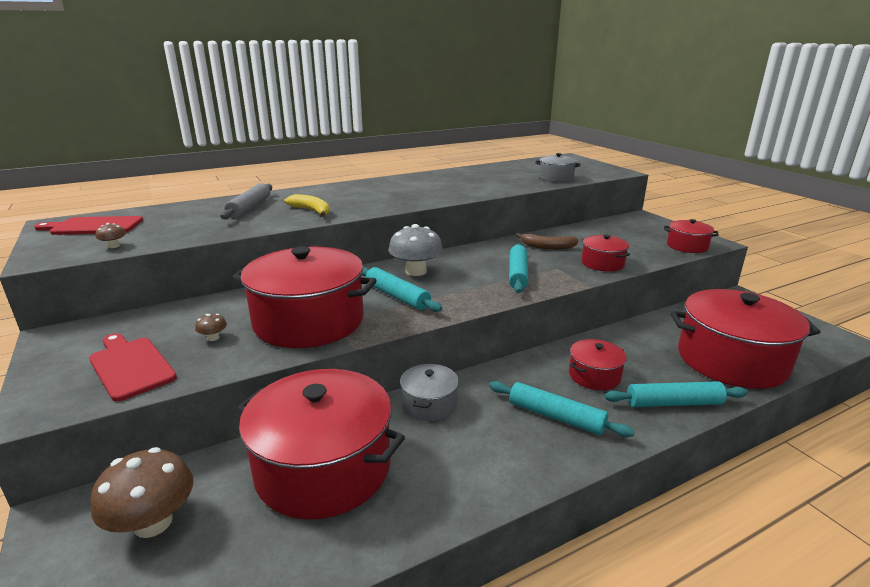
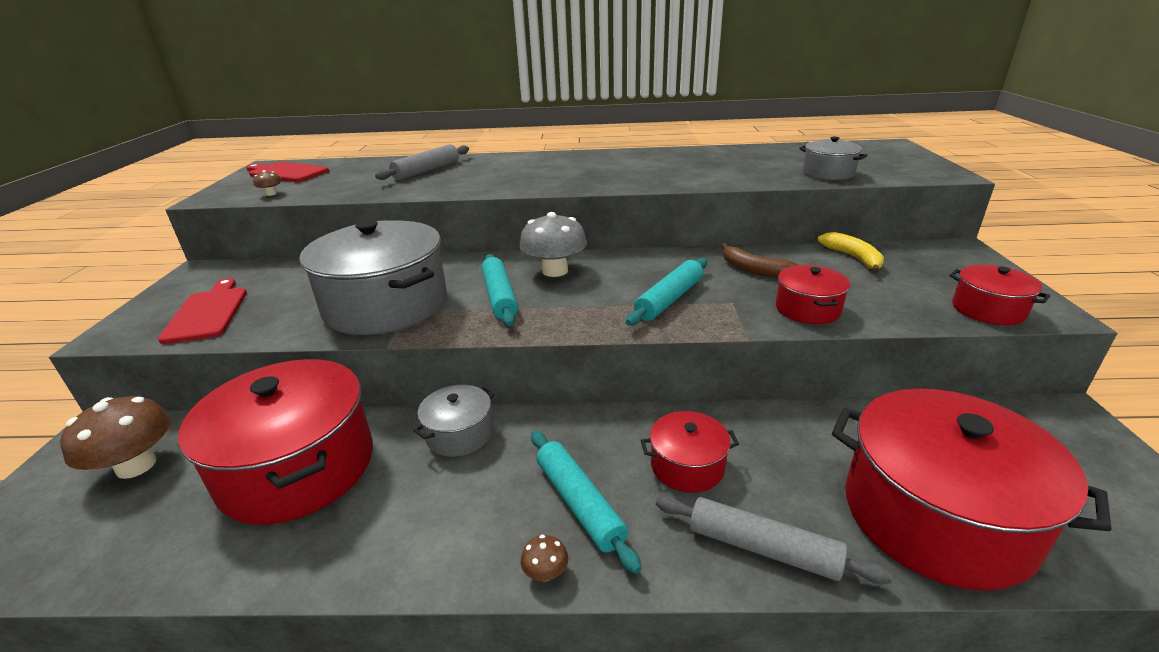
camera: 30 degrees right, 5 degrees up
(213, 338) = (293, 301): brown mushroom -> brown mushroom (545, 572)
(309, 321) = (386, 305): red pot -> grey pot
(312, 211) = (476, 181): yellow banana -> yellow banana (853, 258)
(673, 403) = (762, 548): turquoise rolling pin -> grey rolling pin

